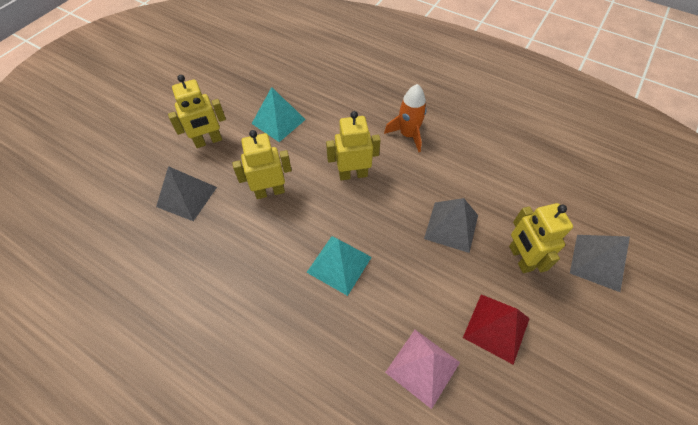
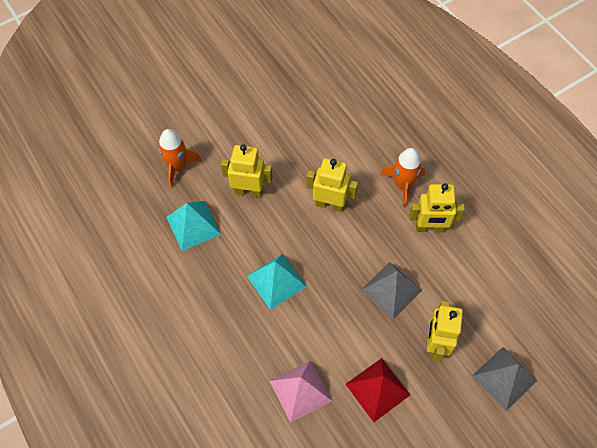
camera: 25 degrees right, 5 degrees up
(187, 196) = (177, 167): grey pyramid -> orange rocket
(208, 141) = (216, 119): yellow robot -> yellow robot (429, 228)
(278, 121) = (288, 122): turquoise pyramid -> turquoise pyramid (193, 225)

